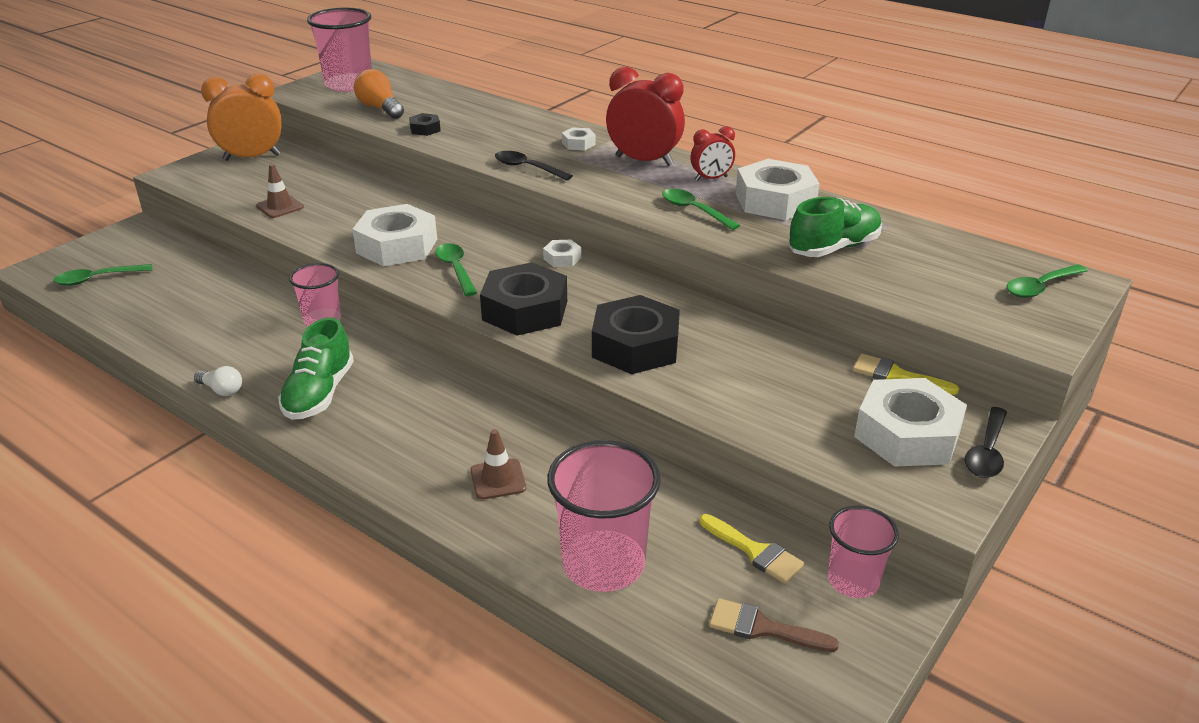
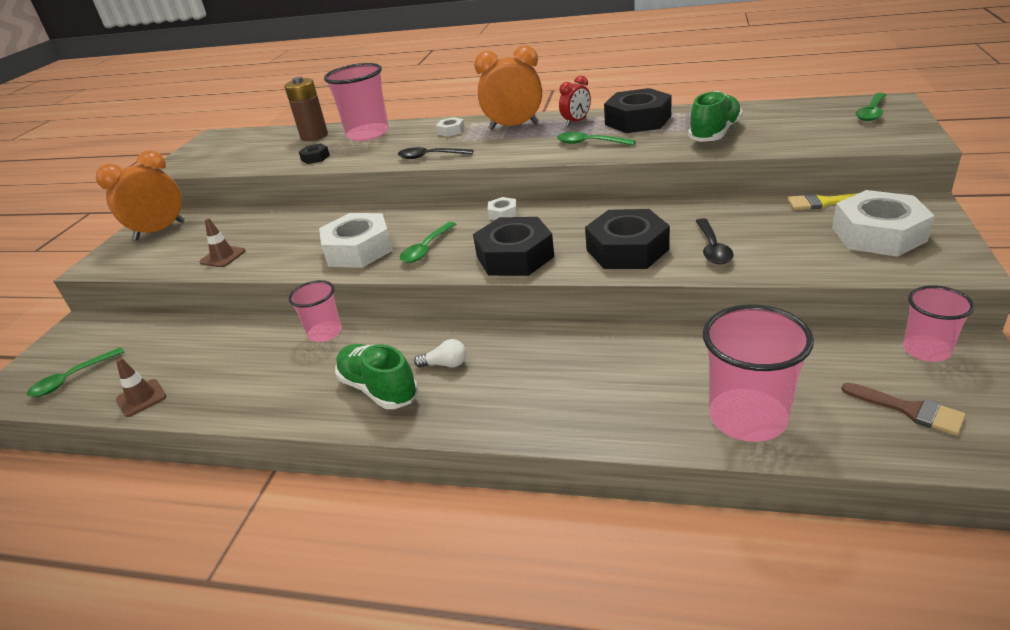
camera: 20 degrees left, 0 degrees up
(222, 390) = (284, 422): white light bulb -> white light bulb (445, 364)
(319, 393) = (379, 389): green shoe -> green shoe turned 150 degrees clockwise
(349, 84) = (214, 149): pink cup -> pink cup (368, 134)
(380, 108) = (260, 156): orange light bulb -> none
(448, 102) = (314, 136): none -> brown battery
(456, 269) = (426, 249): green spoon -> green spoon turned 105 degrees counterclockwise
(498, 479) = (598, 391): brown traffic cone -> brown traffic cone (141, 398)
(644, 161) = (513, 126): red clock -> orange clock
(755, 551) = (841, 360): yellow brush -> none
(762, 628) = (910, 410): brown brush -> brown brush turned 135 degrees counterclockwise
(775, 201) = (638, 120): white nut -> black nut
(986, 452) = (939, 225): black spoon -> black spoon (712, 248)

